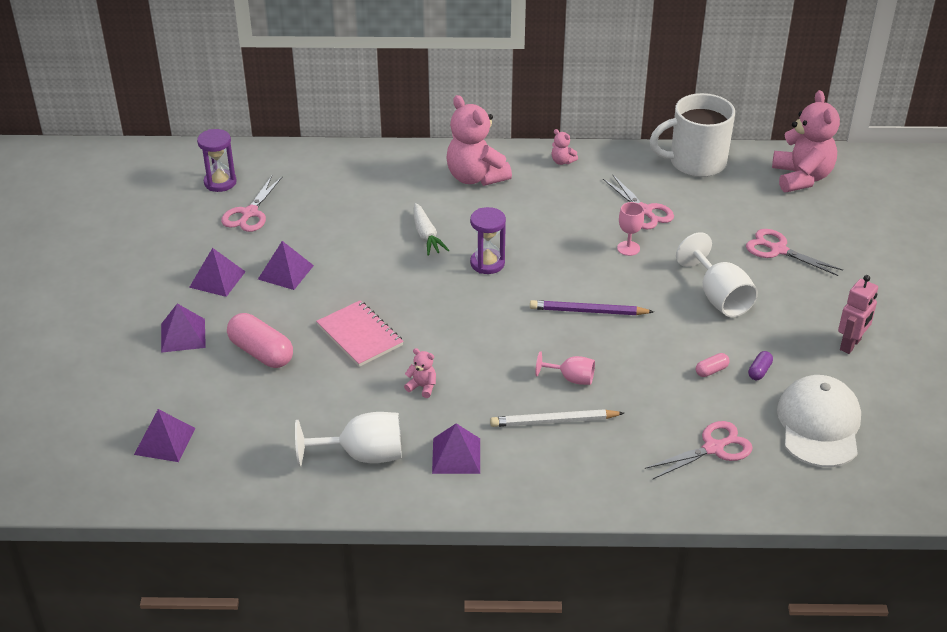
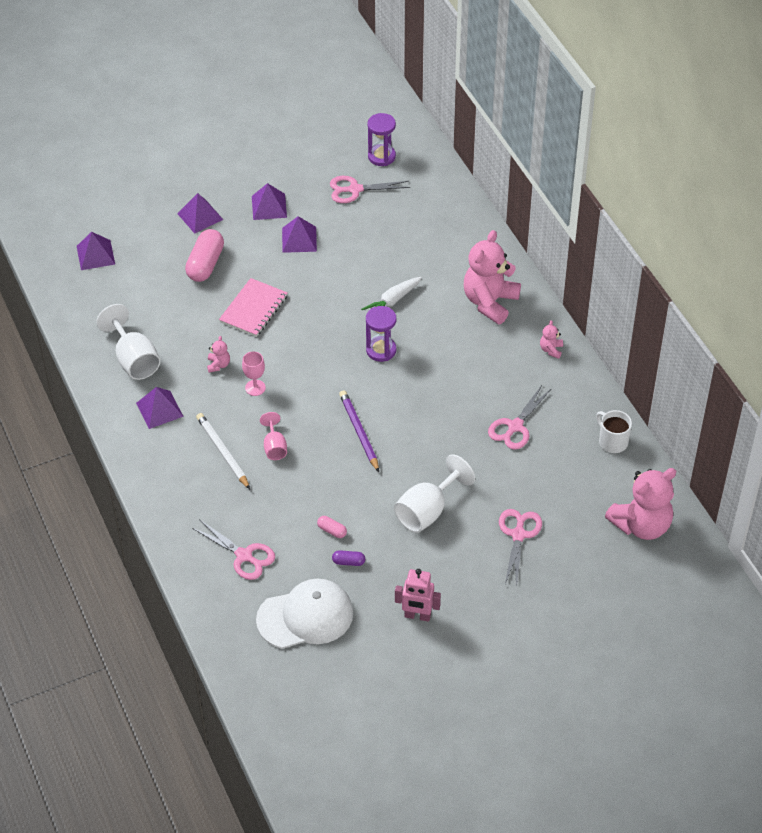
camera: 65 degrees right, 10 degrees up
(628, 248) = (456, 432): pink goblet -> pink goblet (255, 388)
(695, 162) = (612, 441): white mug -> white mug, size x0.53

